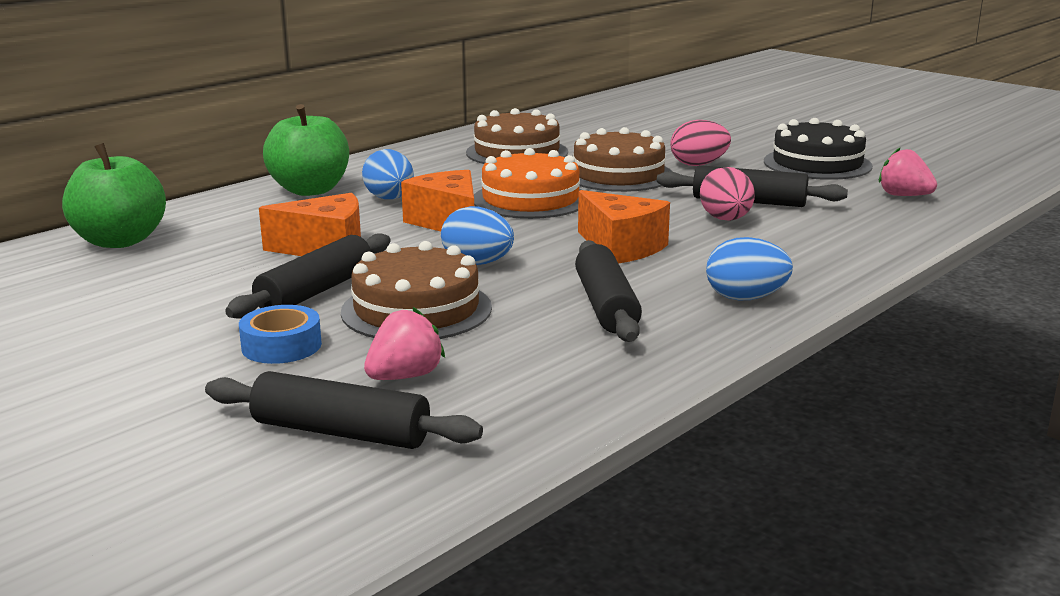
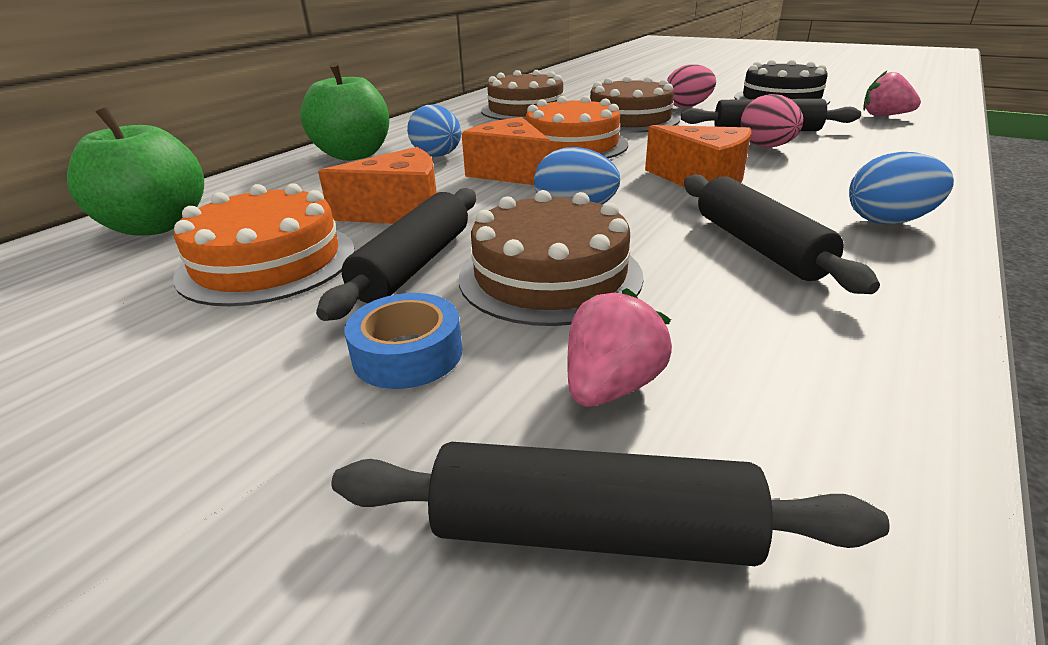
camera: 10 degrees left, 10 degrees up
(203, 278) = (268, 262): none -> orange cake

